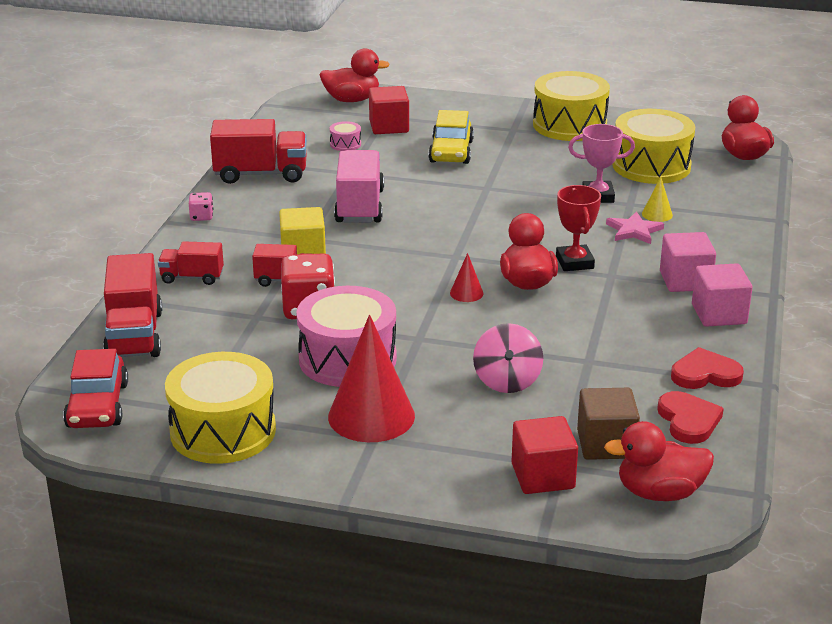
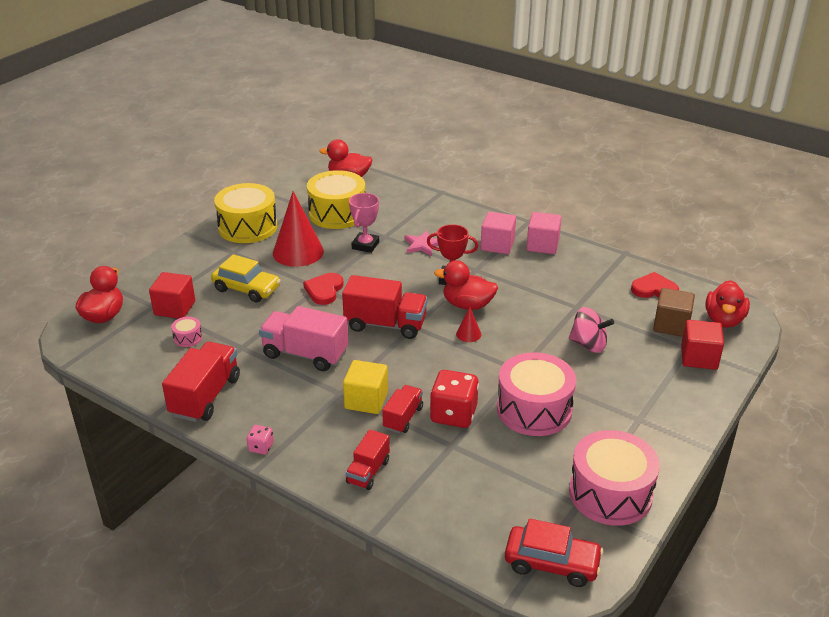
camera: 70 degrees left, 5 degrees up
(134, 335) = (448, 523): red truck -> red truck (385, 324)
(223, 431) = (610, 493): yellow drum -> pink drum
(371, 416) = (612, 414): red cone -> red cone (298, 252)
(657, 214) = (406, 230): yellow cone -> none
(705, 374) = (607, 269): red heart -> red heart (324, 290)

